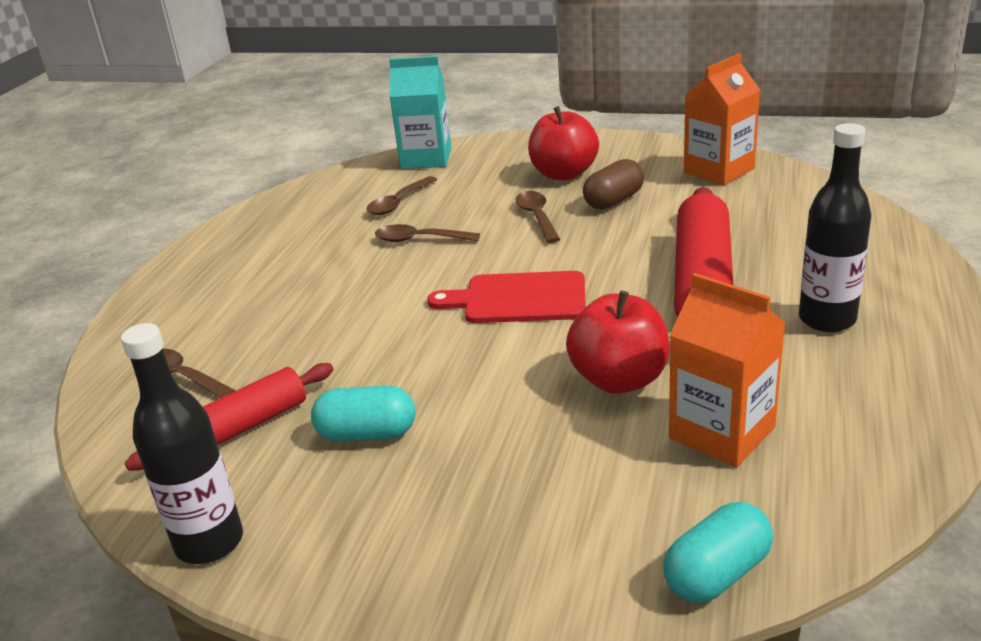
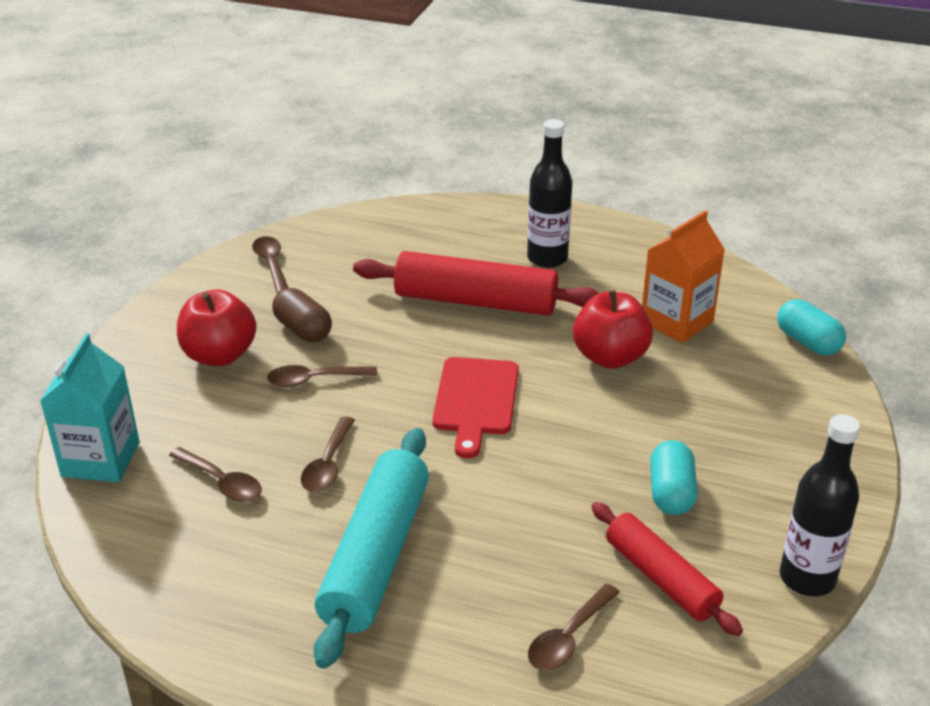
camera: 90 degrees left, 5 degrees up
(303, 275) = (376, 556): none -> turquoise rolling pin
(719, 170) = (271, 264): orange carton -> brown spoon

